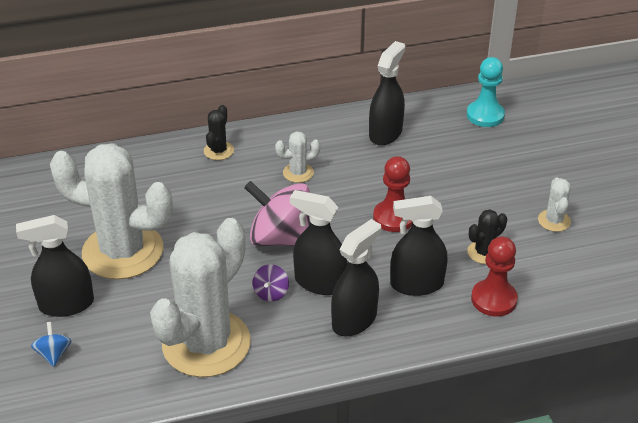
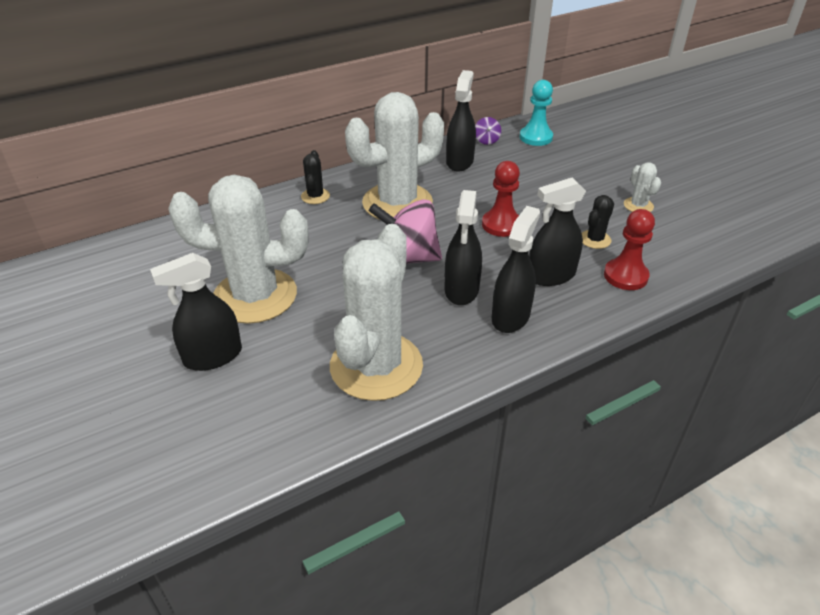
camera: 15 degrees left, 0 degrees up
(54, 354) = (216, 408): blue spinning top -> none
(271, 293) = (419, 307): purple spinning top -> purple spinning top (486, 140)
(298, 173) = (397, 203): white cactus -> white cactus, size x2.40
(319, 282) = (461, 290): black spray bottle -> black spray bottle turned 90 degrees counterclockwise

